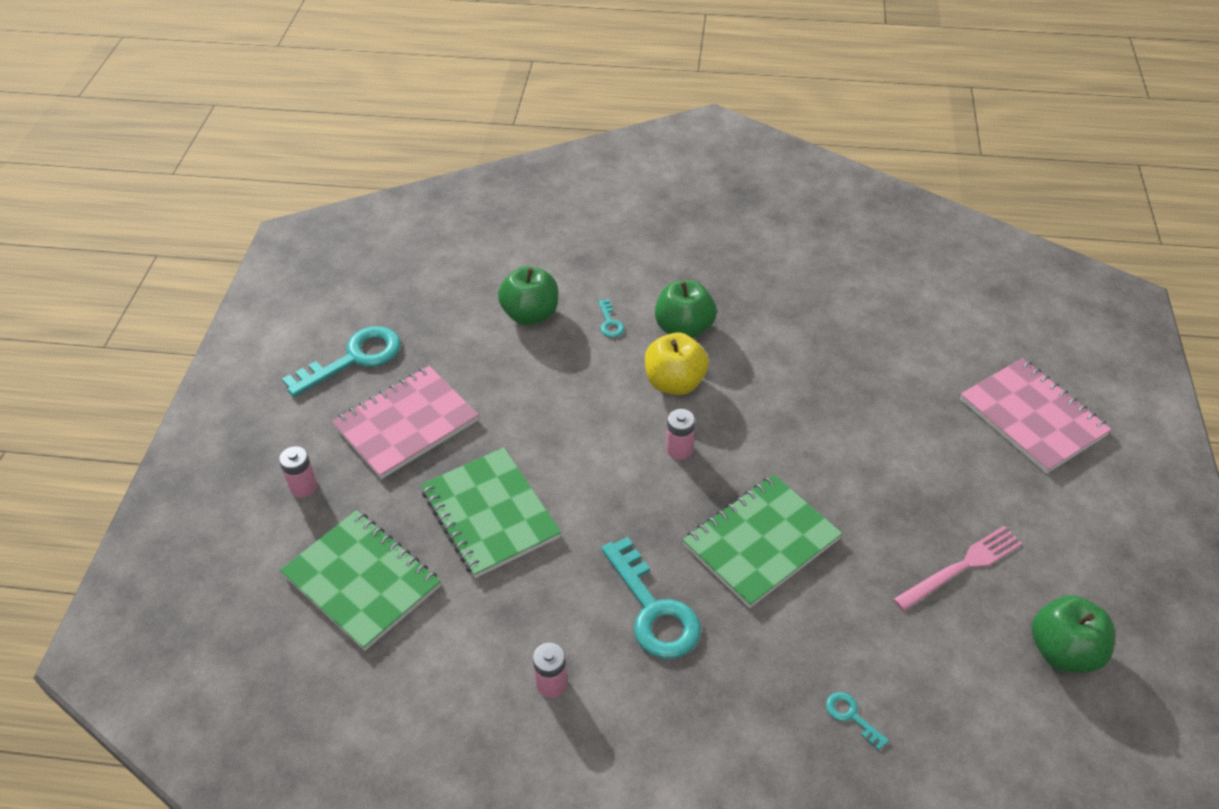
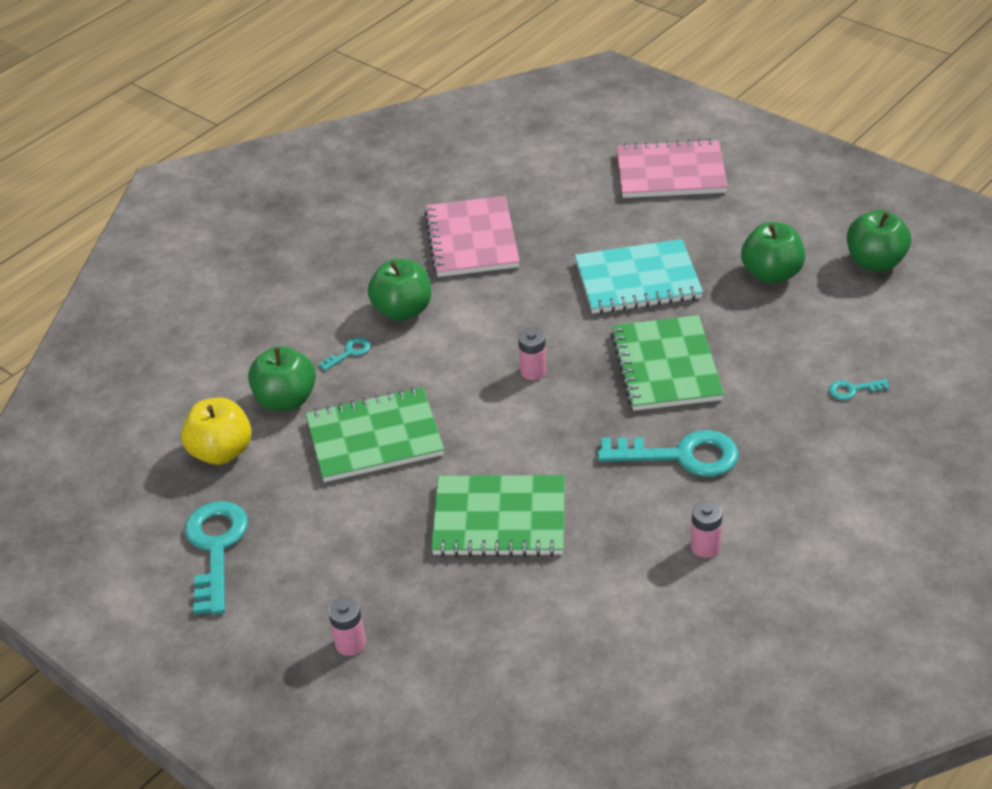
camera: 55 degrees left, 5 degrees down
(362, 581) = (501, 636): green notebook -> green notebook (374, 438)
(406, 424) = (340, 539): pink notebook -> pink notebook (472, 240)
(610, 323) = (349, 352): turquoise key -> turquoise key turned 60 degrees counterclockwise
(675, 383) = (459, 343): yellow apple -> yellow apple (221, 452)
(858, 465) = (637, 280): none -> turquoise notebook
(961, 567) = (771, 274): pink fork -> green apple

